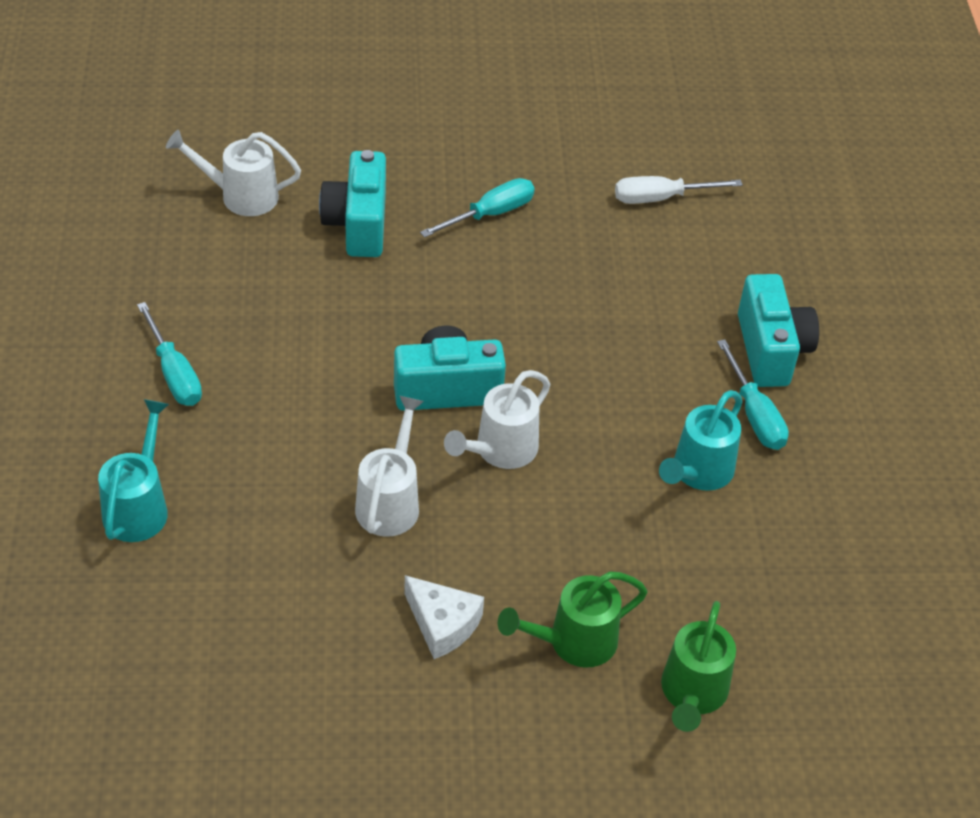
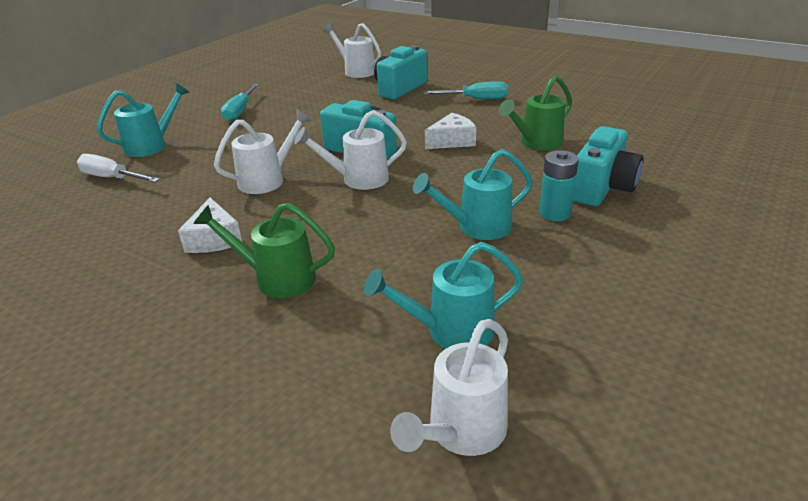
camera: 40 degrees right, 15 degrees down
(542, 326) = (452, 141): none -> white cheese
(661, 198) = (591, 114): white screwdriver -> white screwdriver (112, 178)
(692, 694) = (318, 344): green watering can -> green watering can (536, 143)
(754, 414) = (554, 213): turquoise screwdriver -> turquoise battery
(785, 620) = (450, 331): none -> turquoise watering can
(873, 712) = (461, 432): none -> white watering can

